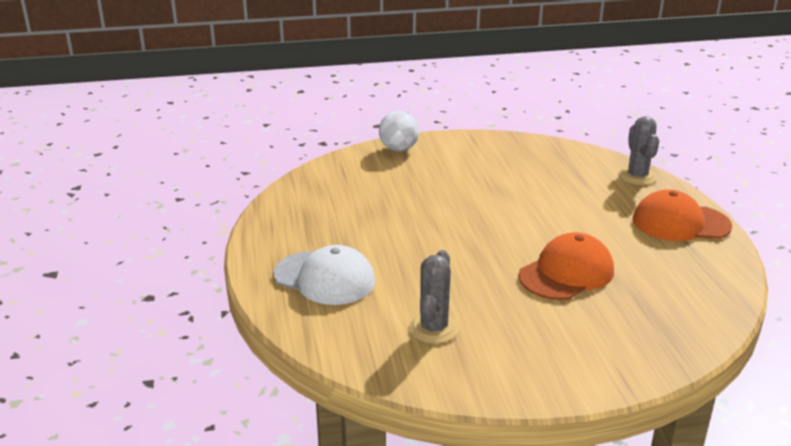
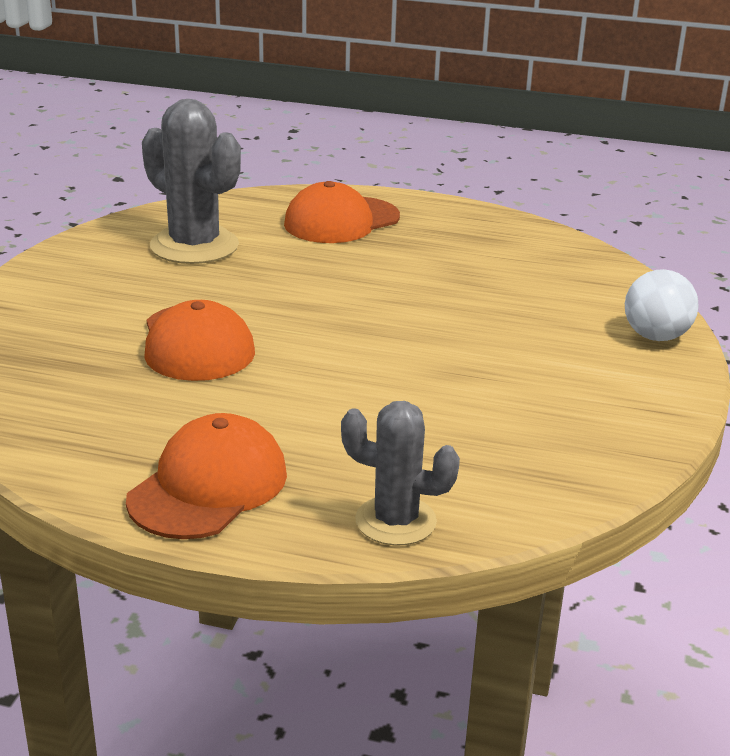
camera: 115 degrees right, 0 degrees up
(325, 278) = (341, 221): white cap -> orange cap
(433, 328) = (194, 246): grey cactus -> grey cactus, size x1.57

